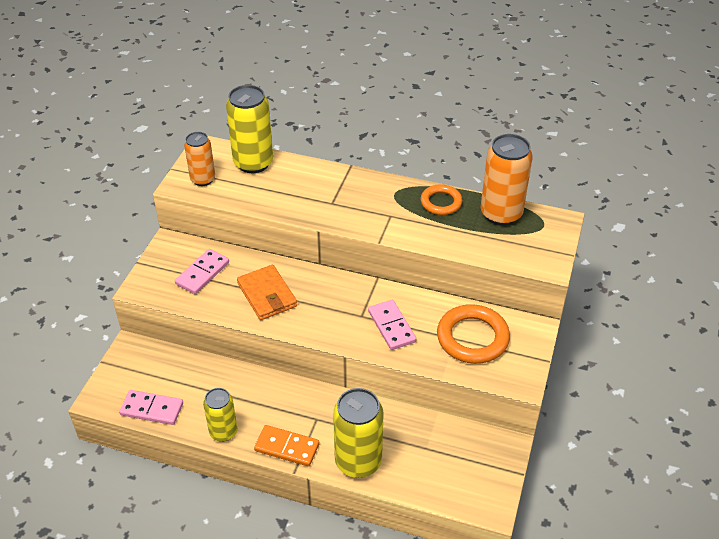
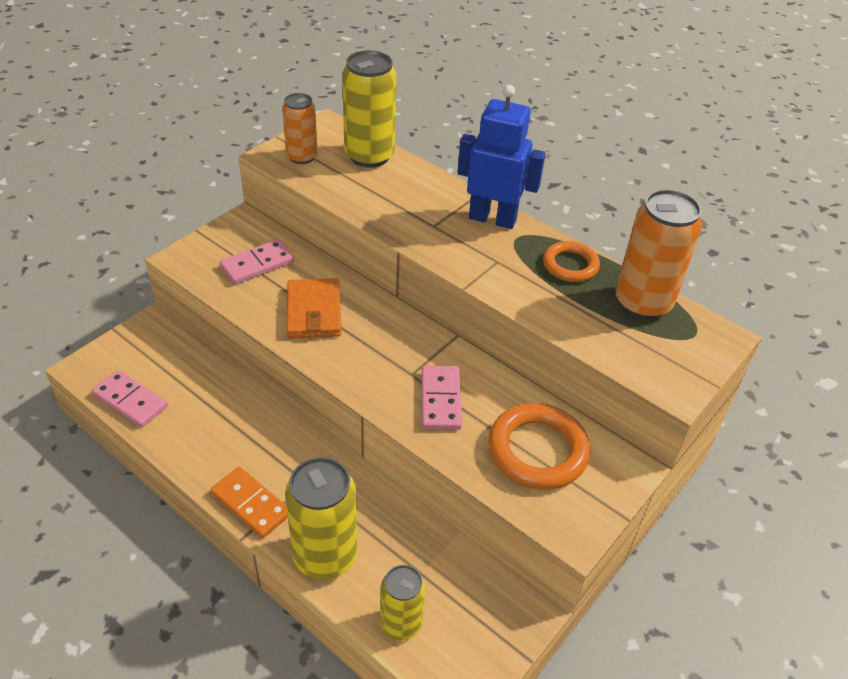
camera: 20 degrees right, 0 degrees up
(223, 432) = (190, 457): yellow can -> yellow can (401, 623)
(370, 185) = (492, 219): none -> blue robot

